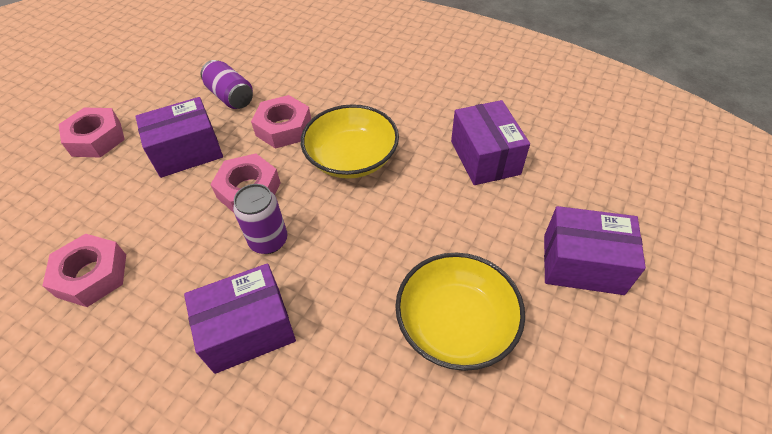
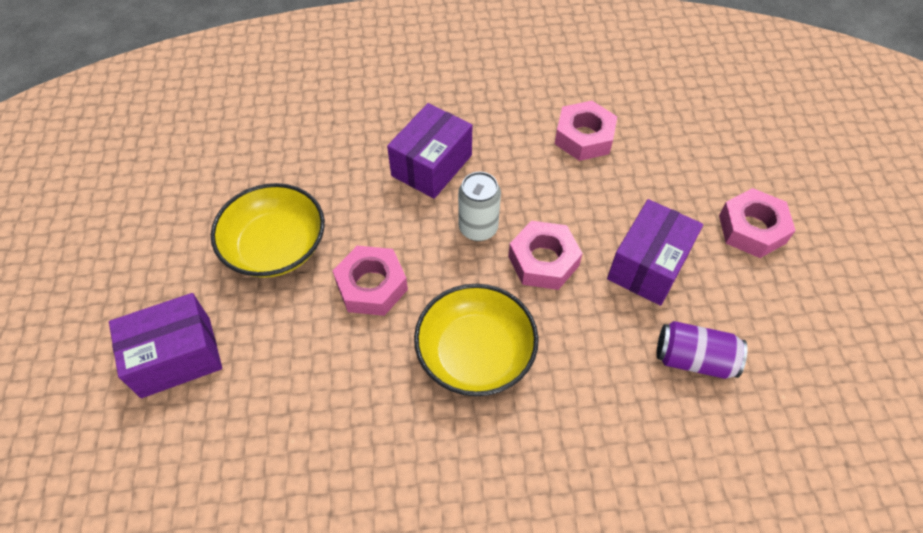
camera: 145 degrees right, 5 degrees up
(268, 241) = (478, 228): purple can -> white can
(283, 128) = (585, 350): pink nut -> pink nut (372, 286)
(485, 157) = (324, 441): purple box -> none

